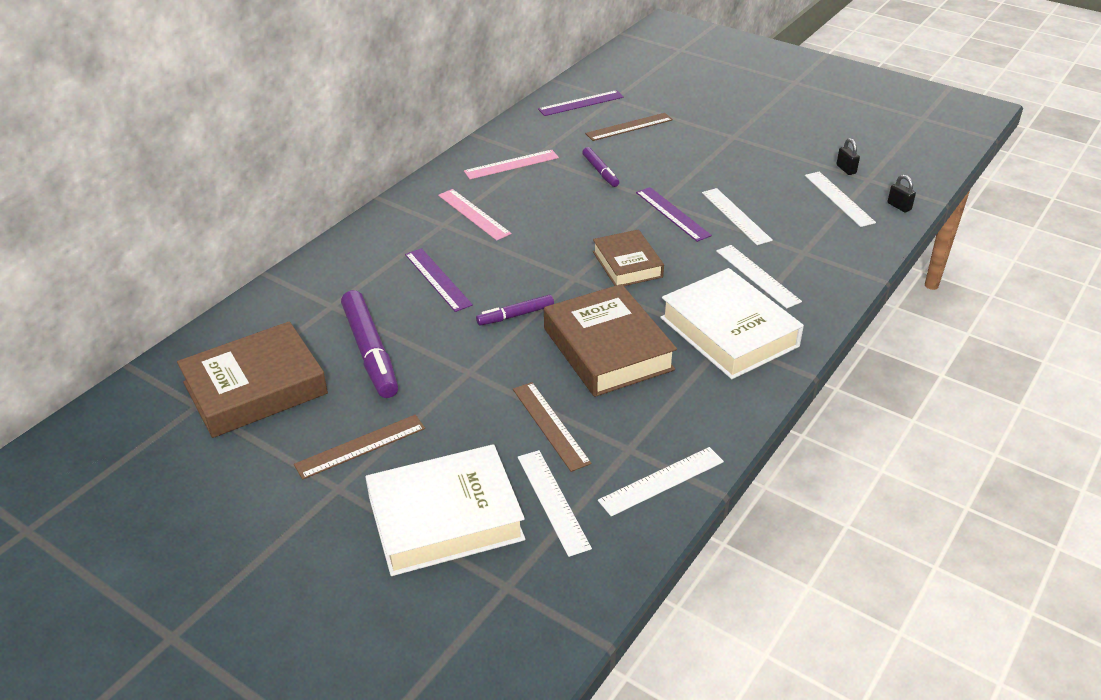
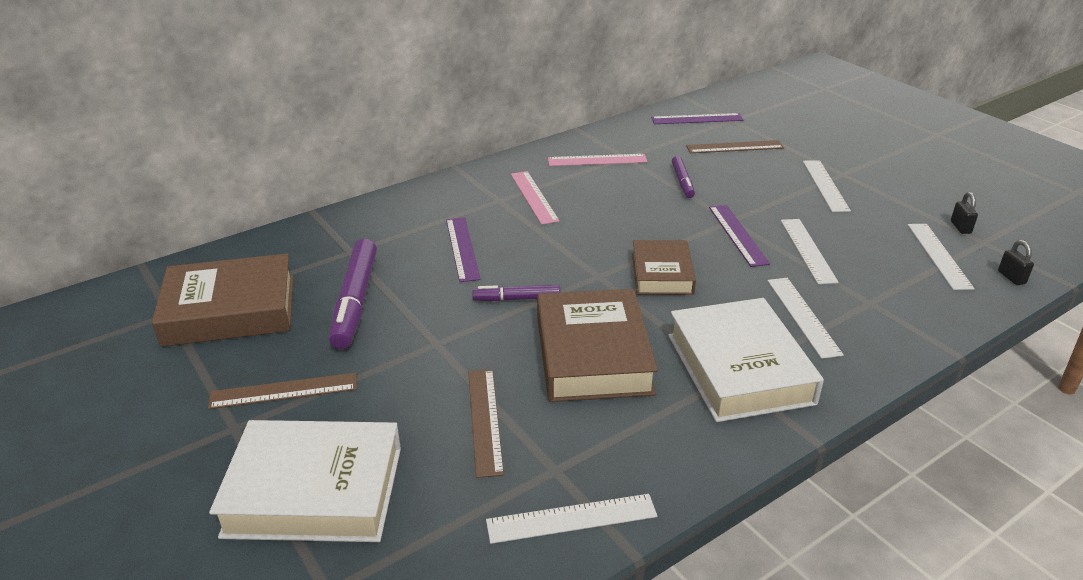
camera: 20 degrees right, 5 degrees down
(553, 501) = (437, 506): white ruler -> white ruler (825, 185)

